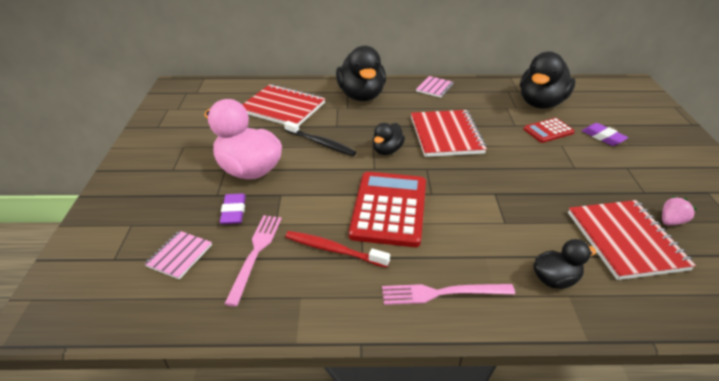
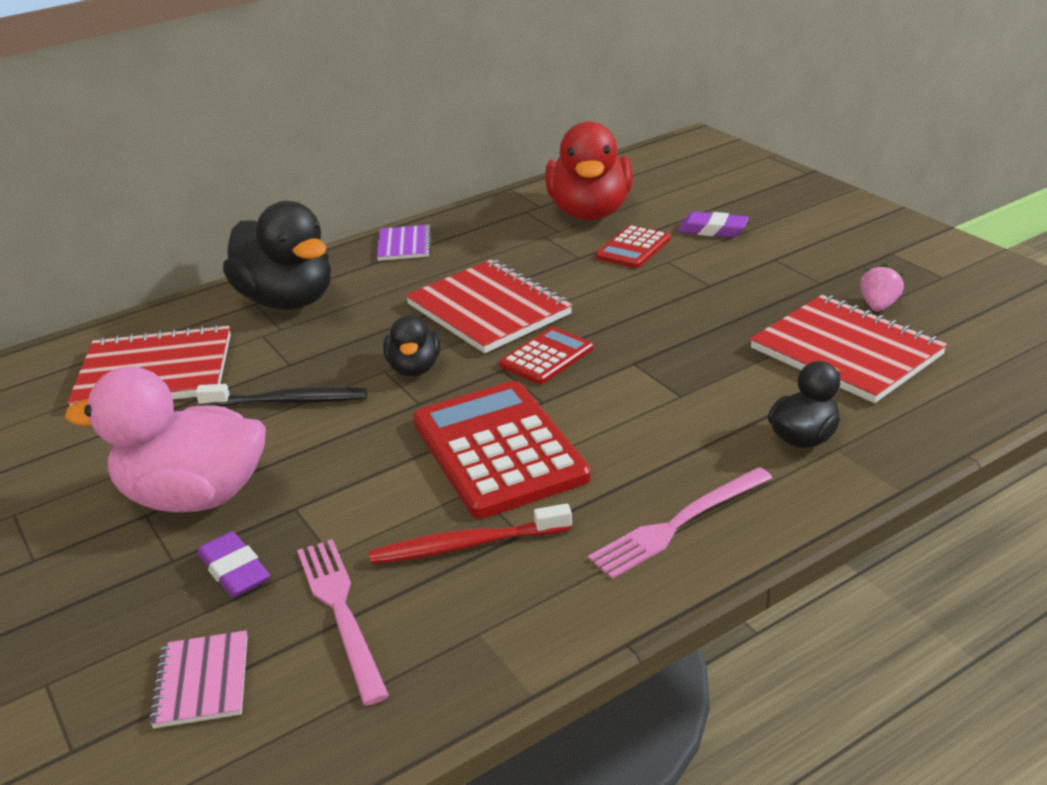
camera: 30 degrees left, 5 degrees down
(434, 88) = (404, 245): pink notebook -> purple notebook
(453, 171) = (546, 357): none -> red calculator
(541, 103) = (590, 212): black duck -> red duck

